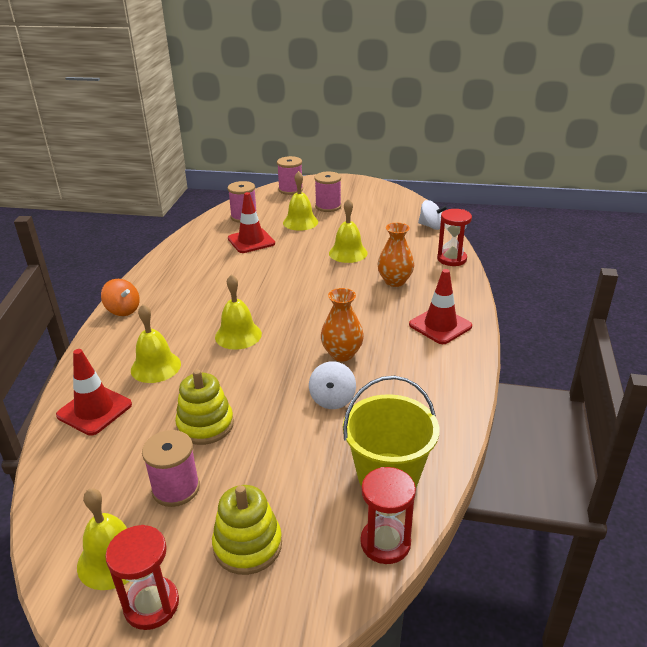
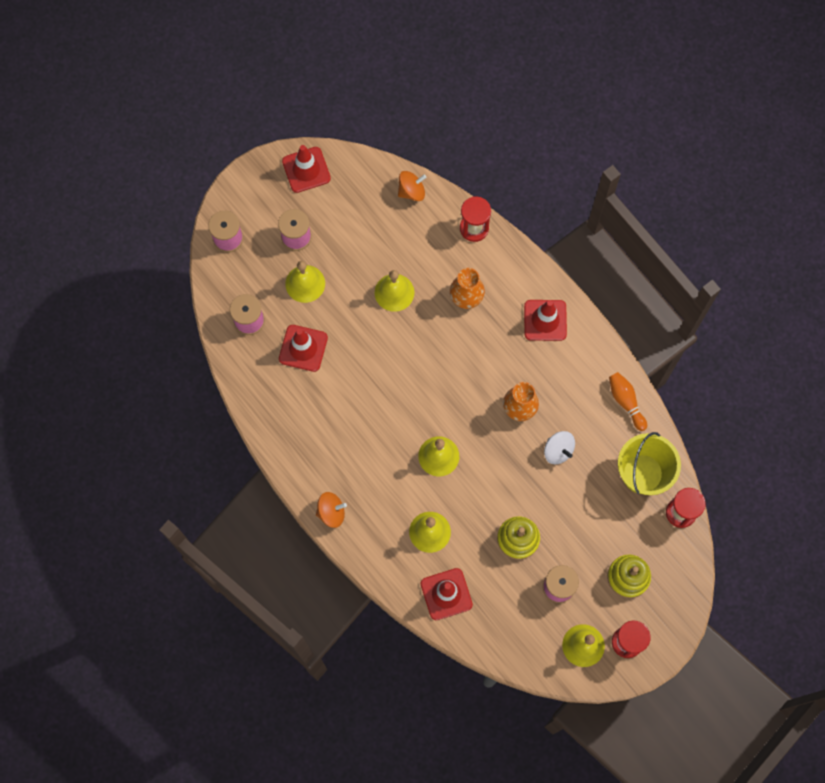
camera: 50 degrees left, 40 degrees up
(377, 191) = (306, 170): none -> red traffic cone
(431, 226) = (411, 191): white spinning top -> orange spinning top
(445, 415) = (626, 402): none -> orange bowling pin

